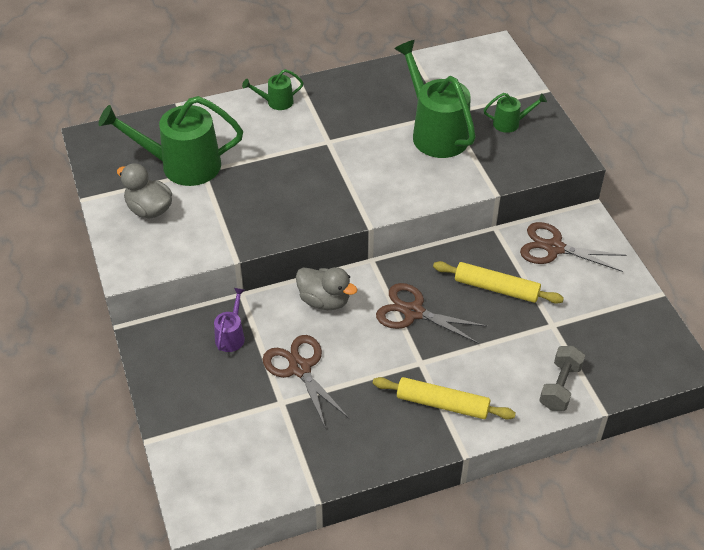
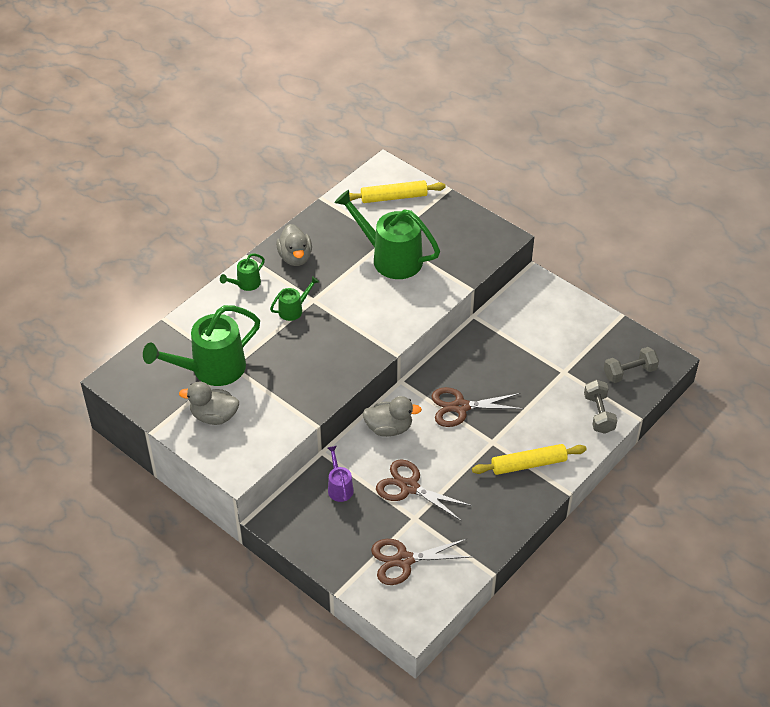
camera: 30 degrees left, 0 degrees up
(342, 96) = (295, 257): none -> grey duck
(496, 288) = (507, 362): yellow rolling pin -> yellow rolling pin (394, 197)
(510, 123) = (441, 227): green watering can -> green watering can (294, 309)
(554, 248) = (526, 313): brown scissors -> brown scissors (404, 560)
(627, 358) = (629, 372): none -> grey dumbbell

